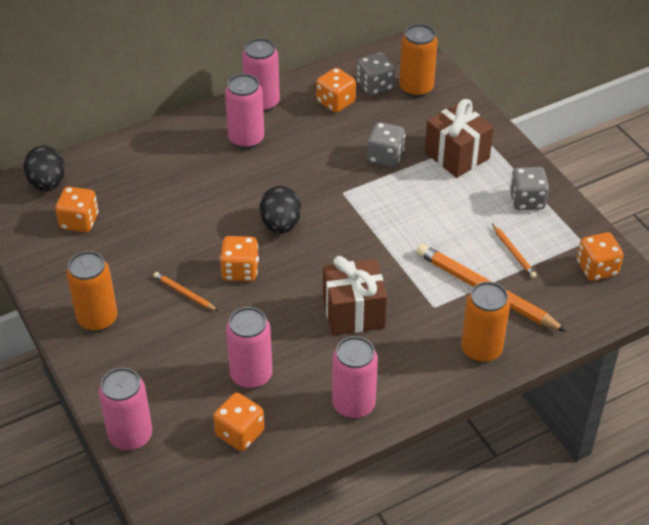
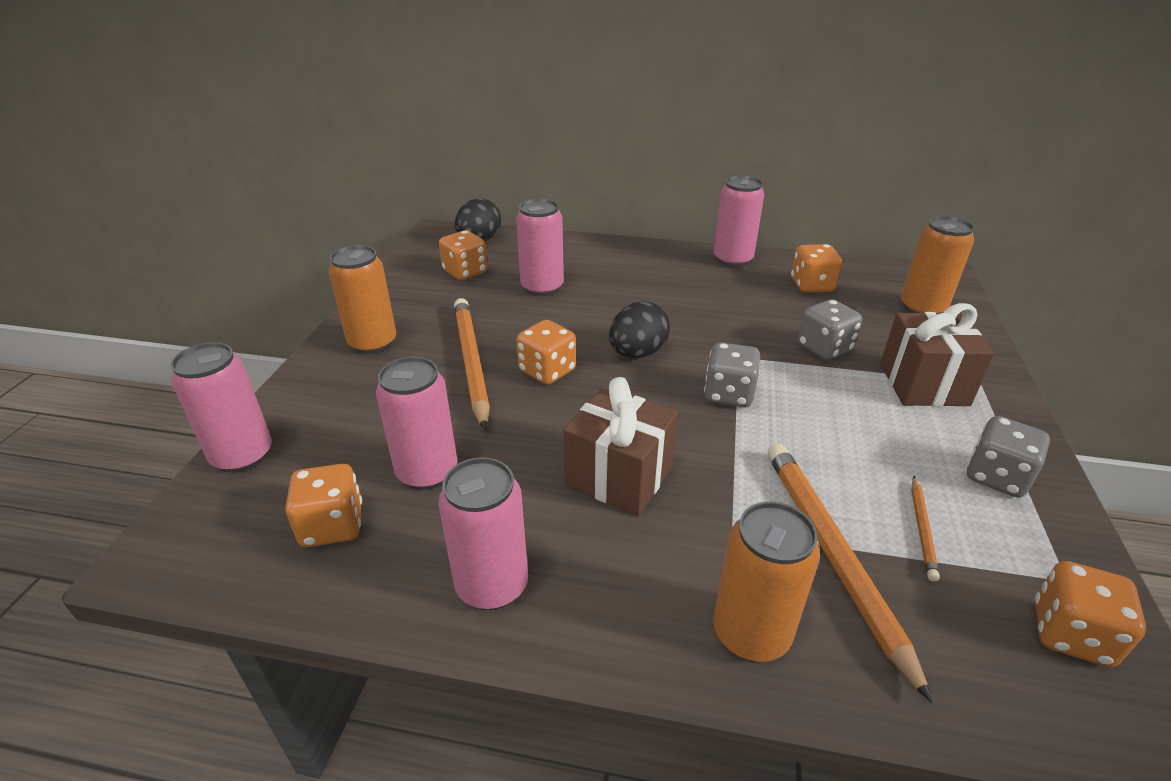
camera: 40 degrees right, 10 degrees down
(184, 293) = (471, 362): orange pencil -> orange pencil, size x2.13
(246, 139) = (685, 277): pink can -> pink can (542, 287)
(375, 86) = (871, 290): grey dice -> grey dice (729, 394)

